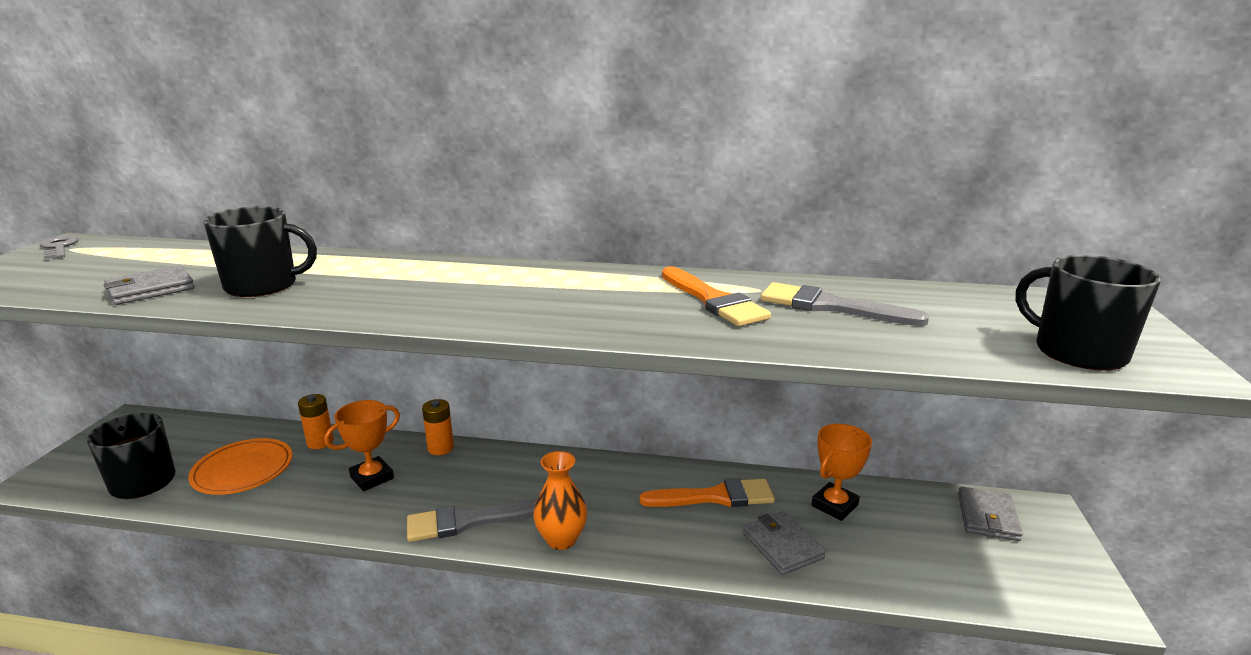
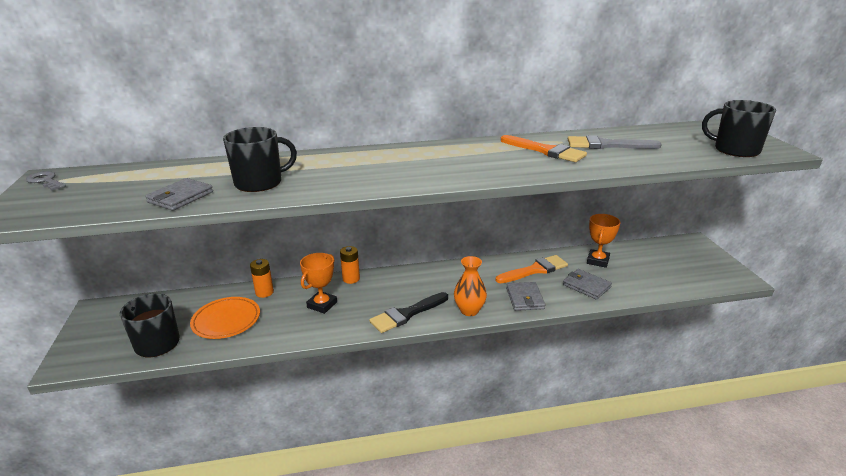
camera: 20 degrees left, 5 degrees up
(468, 521) = (407, 314): grey brush -> black brush
(987, 517) = (671, 250): grey wallet -> grey wallet (525, 298)

